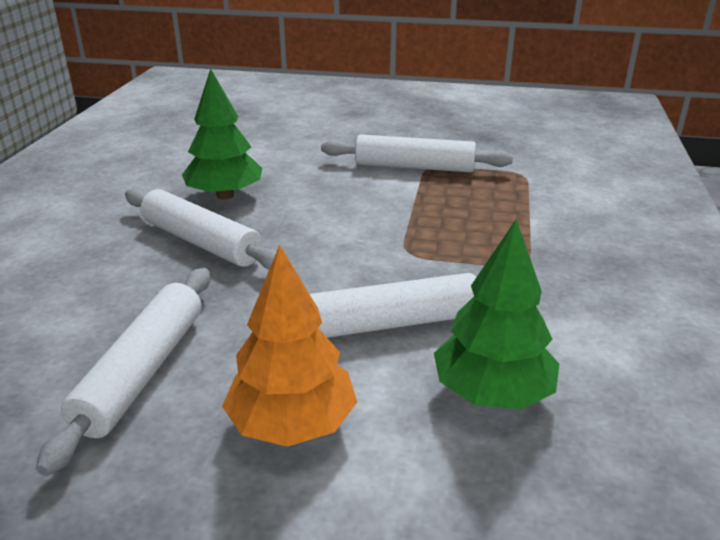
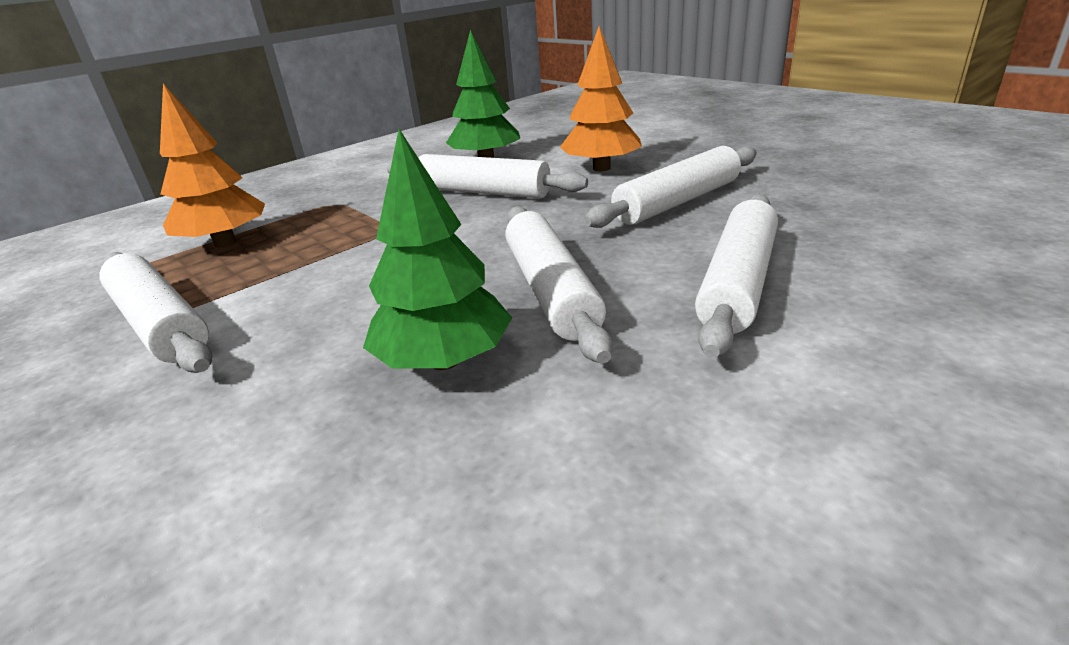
camera: 140 degrees left, 0 degrees up
(62, 283) = (738, 282): none -> white rolling pin
(513, 206) = (225, 243): none -> orange tree

